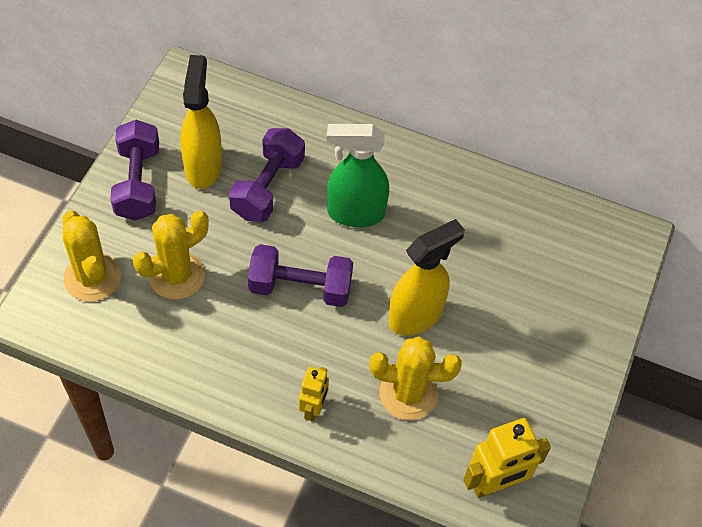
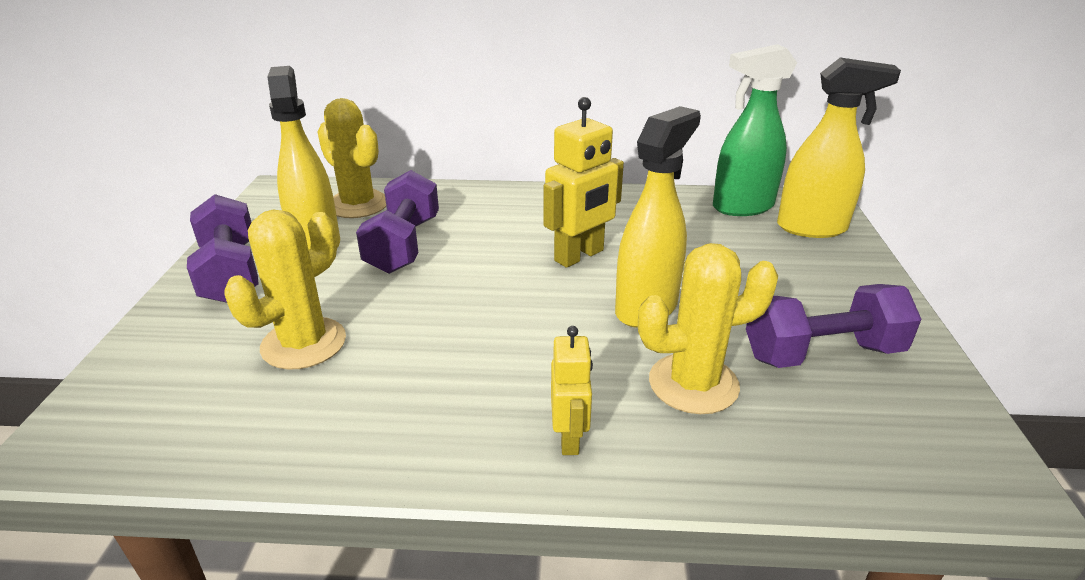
camera: 15 degrees left, 25 degrees down
(92, 277) = (169, 374): yellow cactus -> yellow cactus (358, 204)
(300, 287) = (484, 316): purple dumbbell -> purple dumbbell (822, 353)
(355, 213) = (518, 243): green spray bottle -> green spray bottle (742, 207)
(495, 484) = (895, 454): yellow robot -> yellow robot (579, 256)
(600, 268) = (812, 228): none -> yellow spray bottle

